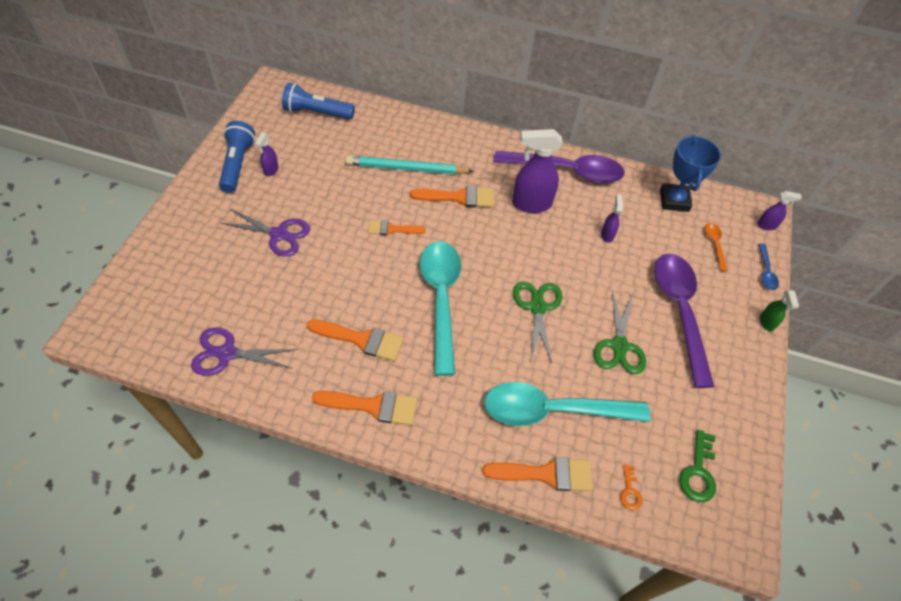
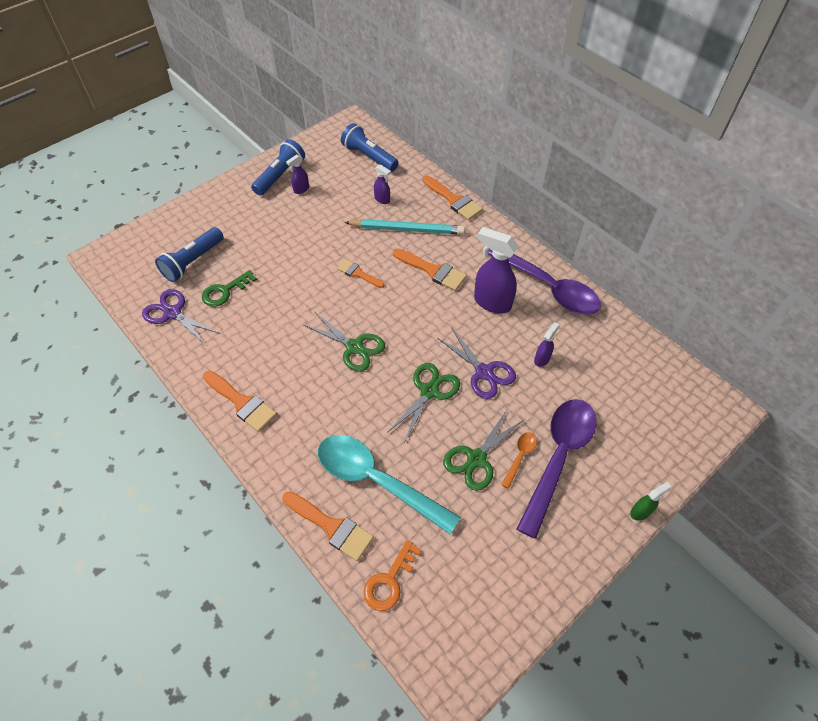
camera: 35 degrees right, 0 degrees up
(208, 290) = (193, 261): none -> blue flashlight
(279, 234) = (271, 241): purple scissors -> purple scissors (484, 372)
(361, 340) = (271, 349): orange brush -> orange brush (454, 200)
(406, 168) = (407, 229): turquoise pencil -> turquoise pencil turned 150 degrees clockwise
(441, 299) = (354, 347): turquoise spoon -> green scissors
(629, 491) = (389, 581): orange key -> orange key, size x1.69
(674, 200) = (635, 357): blue trophy -> none
(698, 472) = (462, 601): green key -> green key (225, 291)
(714, 245) = (644, 416): orange spoon -> orange spoon (520, 457)
(765, 271) = (679, 465): blue spoon -> none
(766, 322) = (640, 511): green spray bottle -> green spray bottle turned 150 degrees counterclockwise
(767, 225) = (718, 423): purple spray bottle -> purple spray bottle (382, 199)

